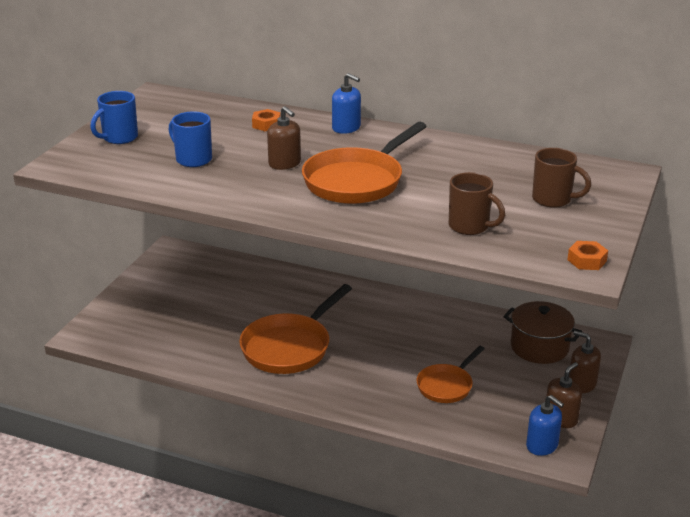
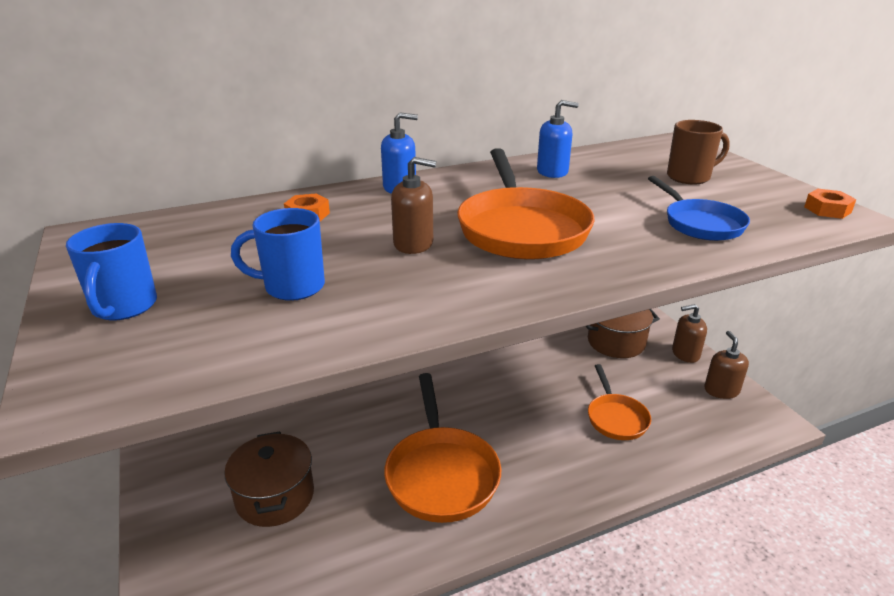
camera: 45 degrees left, 0 degrees up
(194, 306) = (275, 496): none -> brown pot
(470, 227) = (700, 224): brown mug -> blue pan
(542, 445) = (750, 422): blue soap dispenser -> blue soap dispenser (552, 172)

